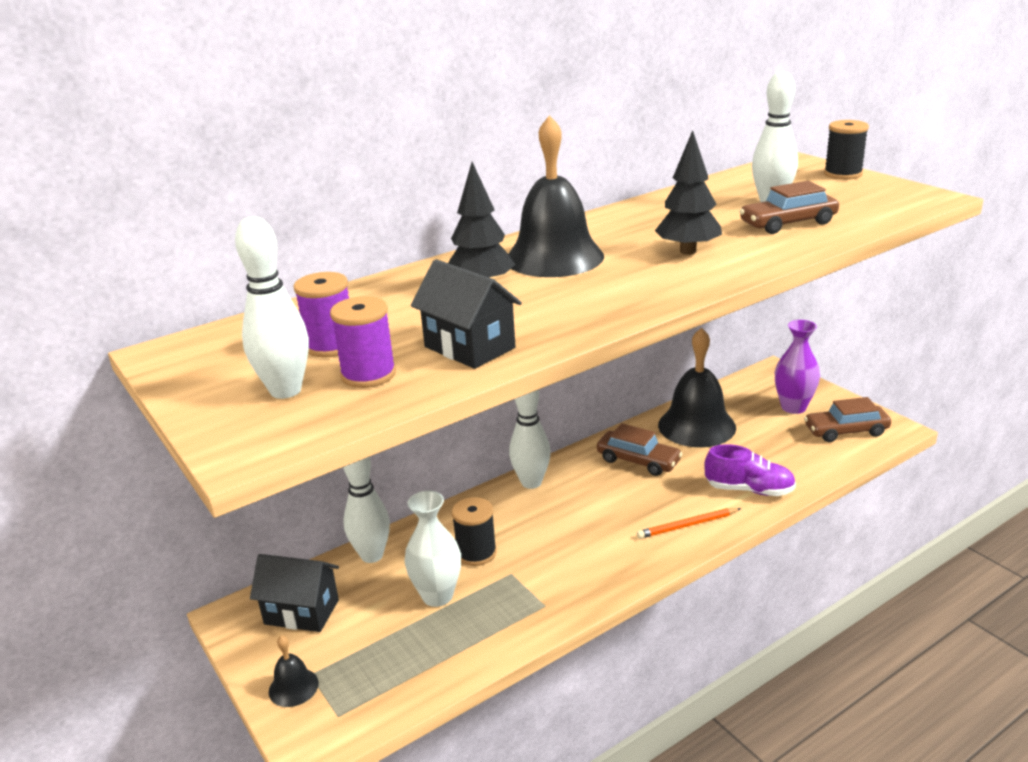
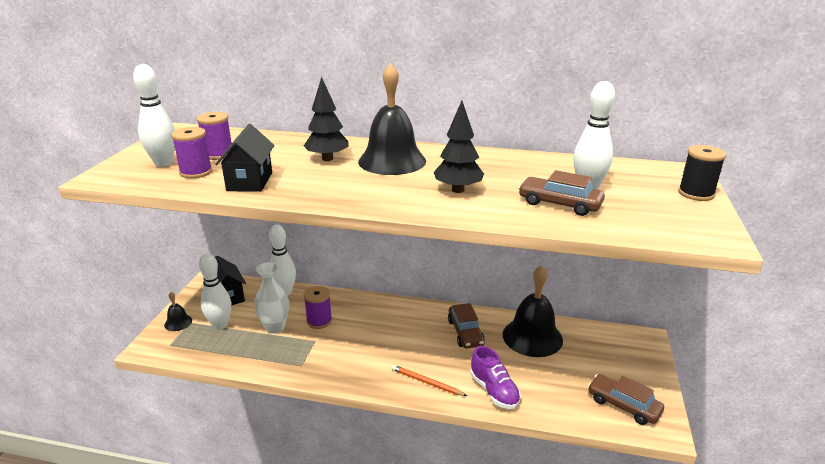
camera: 45 degrees right, 0 degrees up
(476, 553) = (319, 321): black spool -> purple spool
(531, 483) = (397, 307): white bowling pin -> white bowling pin (220, 325)
(793, 407) = (615, 367): purple vase -> none

